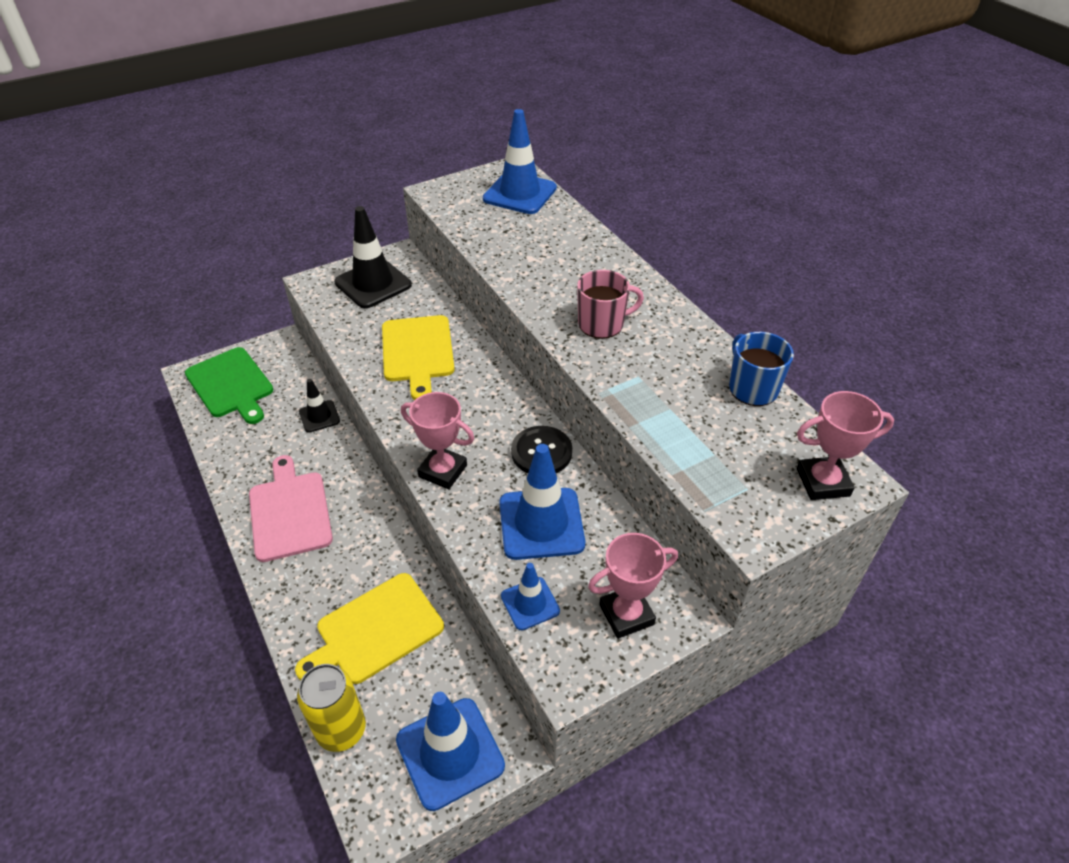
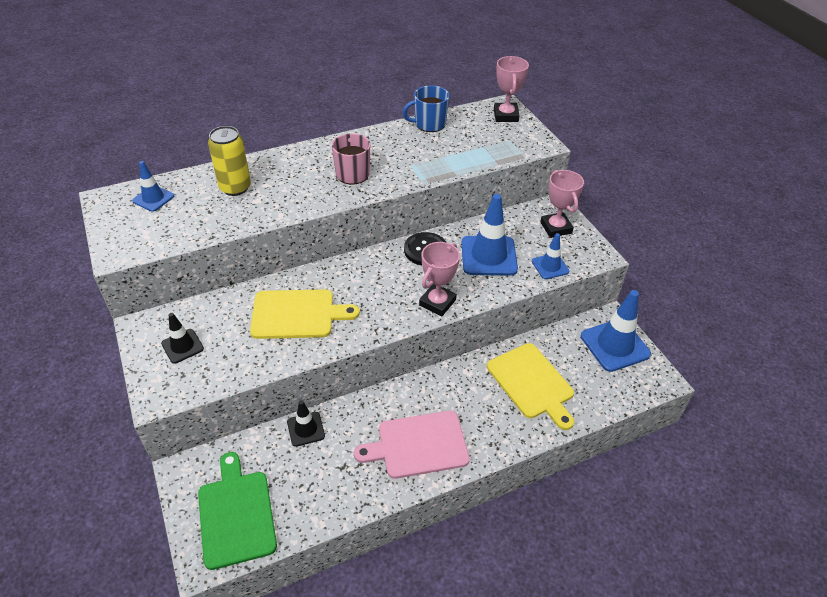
camera: 85 degrees left, 0 degrees up
(231, 385) = (236, 514): green cutting board -> green cutting board turned 75 degrees counterclockwise
(341, 730) = (606, 401): yellow can -> yellow can (235, 188)
(373, 284) = (182, 346): black traffic cone -> black traffic cone, size x0.55
(520, 193) = (153, 198): blue traffic cone -> blue traffic cone, size x0.55

